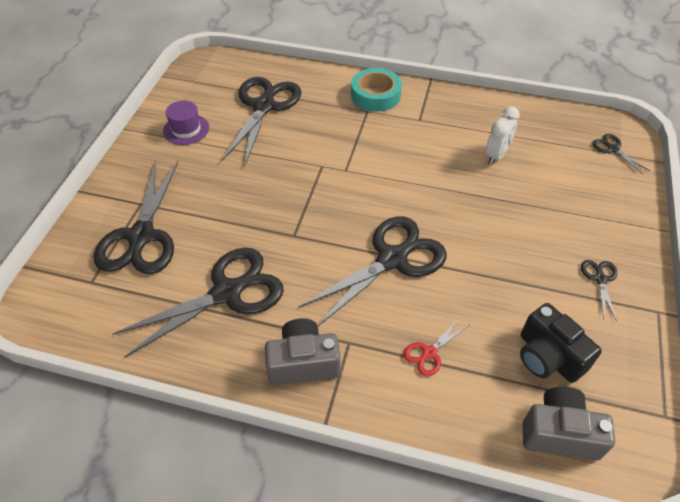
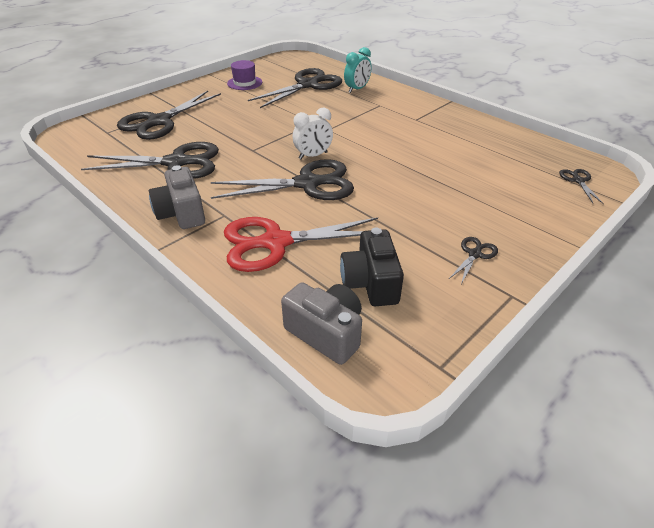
camera: 30 degrees right, 10 degrees down
(303, 362) = (181, 213): grey camera -> grey camera turned 135 degrees counterclockwise
(323, 94) = (357, 89): none -> turquoise clock
(375, 95) = (396, 99): turquoise tape -> none
(429, 353) = (275, 243): red scissors -> red scissors, size x2.27
(496, 155) = (459, 154): white clock -> white clock (313, 155)

